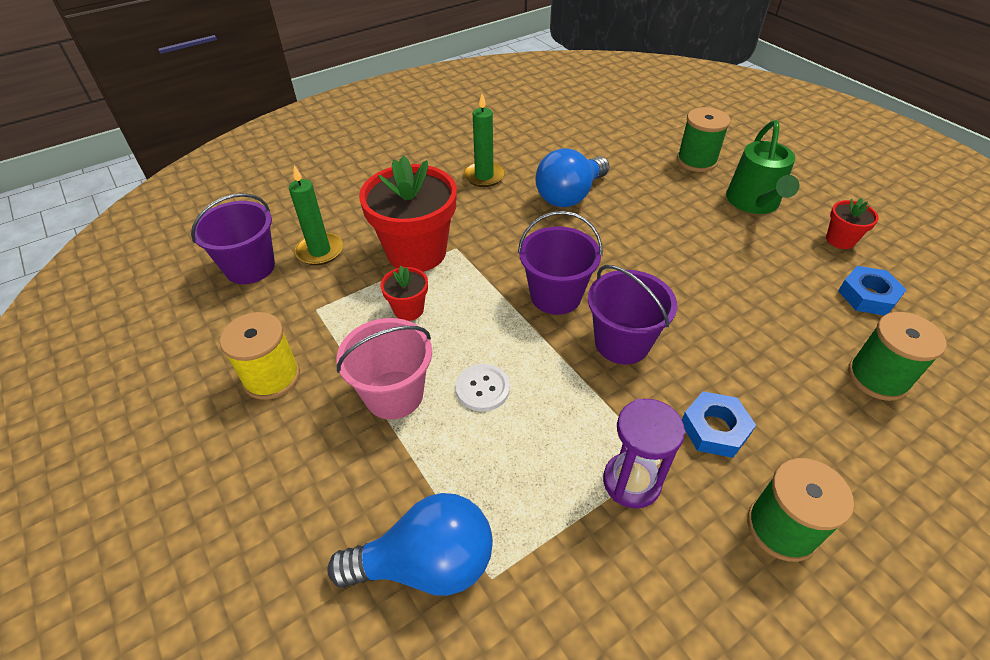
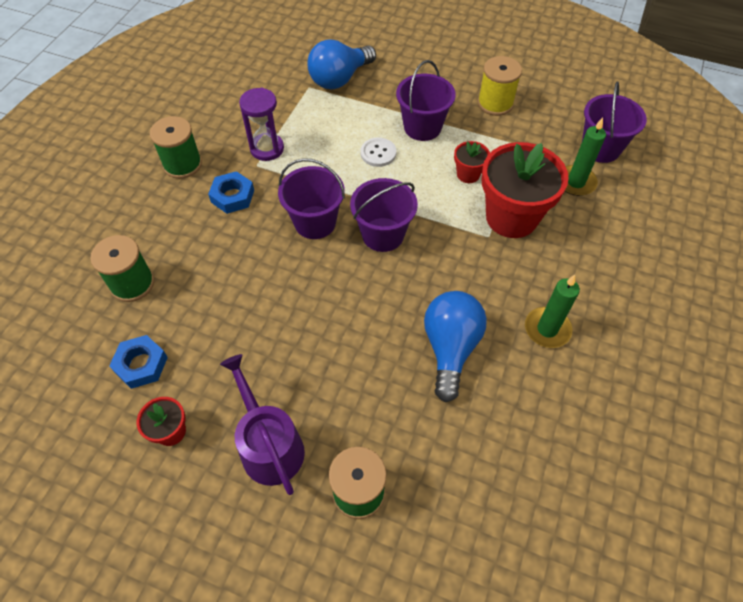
camera: 145 degrees right, 10 degrees up
(394, 394) = (422, 127): pink bucket -> purple bucket
(754, 202) = (269, 445): green watering can -> purple watering can

